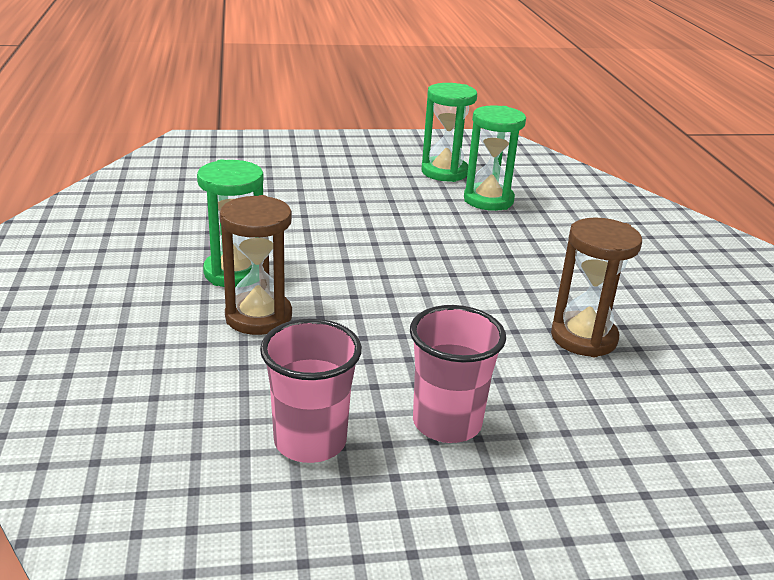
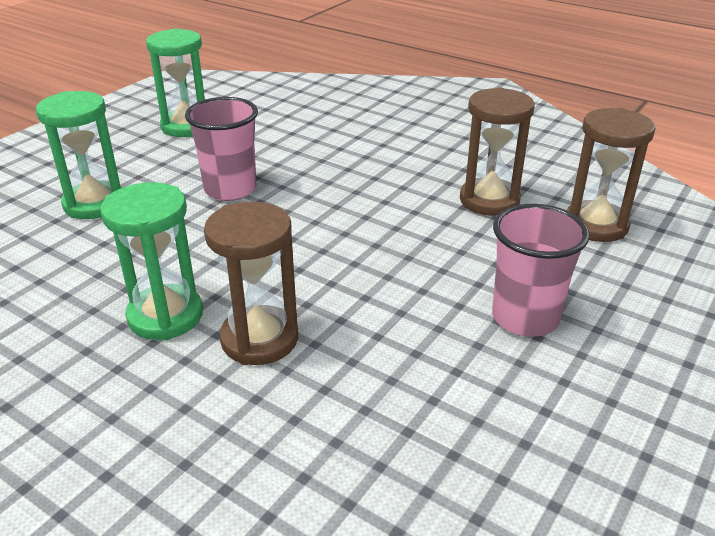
camera: 45 degrees left, 5 degrees up
(310, 441) = (477, 405): pink cup -> pink cup (230, 189)
(488, 200) = (260, 133): green hourglass -> green hourglass (94, 204)
(648, 410) = (596, 225): none -> brown hourglass

